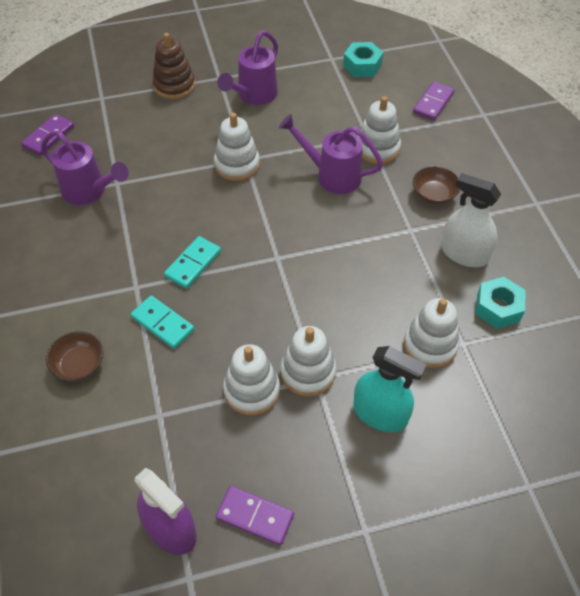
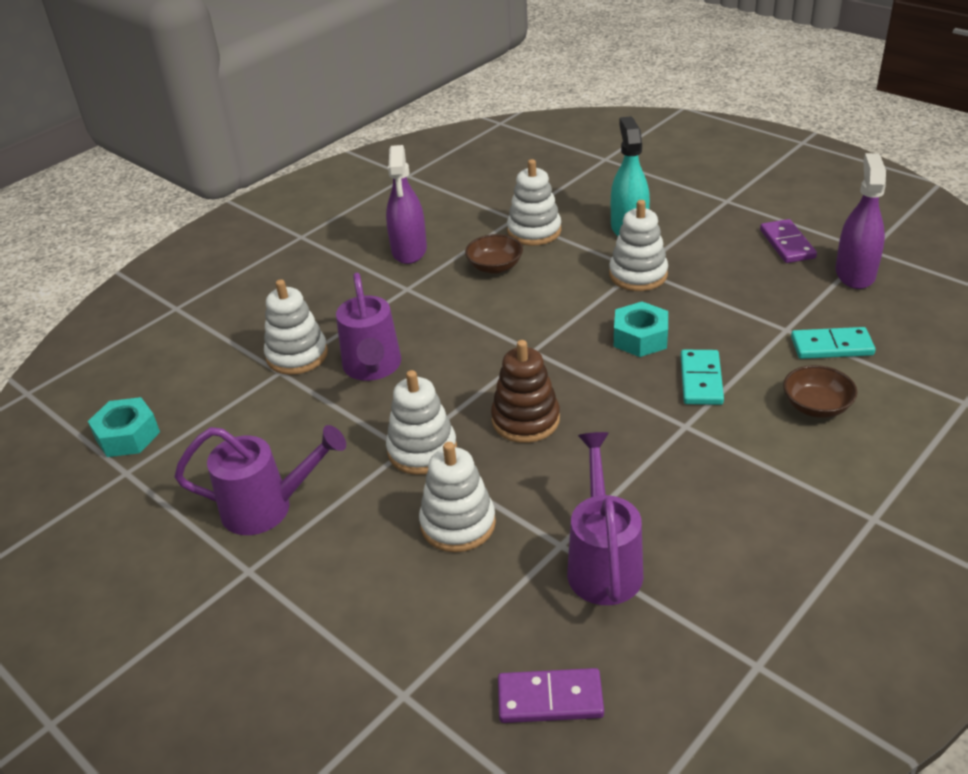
camera: 120 degrees left, 15 degrees down
(174, 85) = (304, 614): brown stacking toy -> brown stacking toy (525, 420)
(193, 264) = (607, 401): turquoise domino -> turquoise domino (831, 346)
(252, 390) = (694, 294): white stacking toy -> white stacking toy (458, 524)
(433, 103) = (177, 348): purple domino -> none
(434, 195) = (342, 293): brown bowl -> brown bowl (495, 267)
(464, 253) = (409, 250): white spray bottle -> purple spray bottle
(498, 308) = (456, 216): turquoise nut -> turquoise nut (640, 338)

